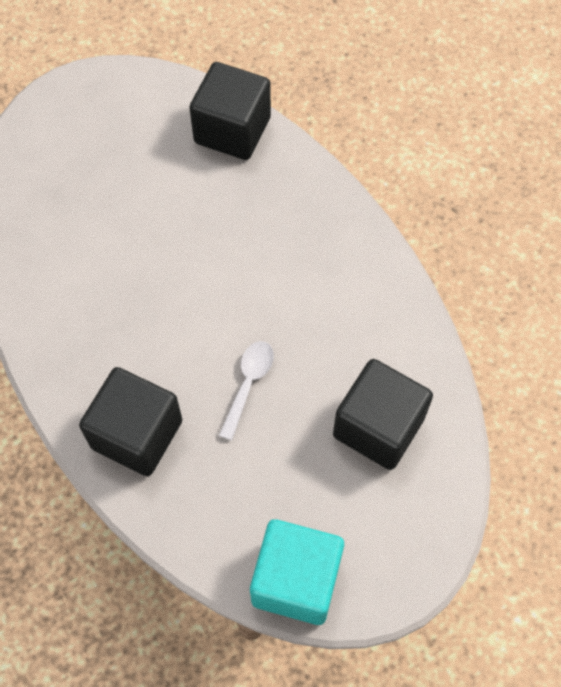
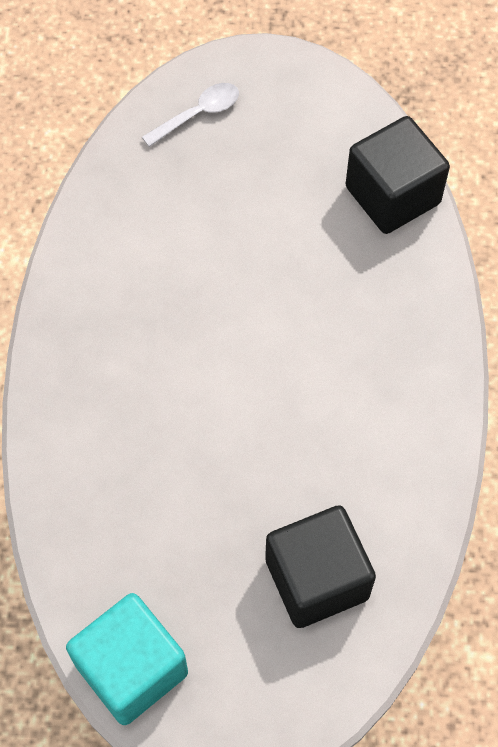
camera: 35 degrees right, 0 degrees up
(137, 434) = (88, 435): black cube -> none
(248, 384) = (223, 455): white spoon -> white spoon (198, 114)

